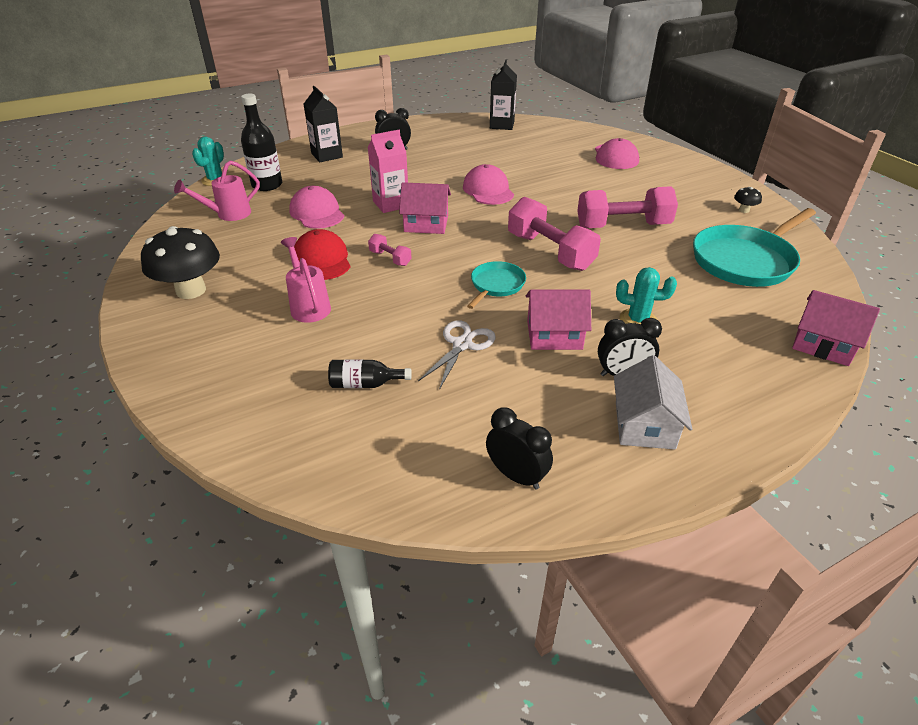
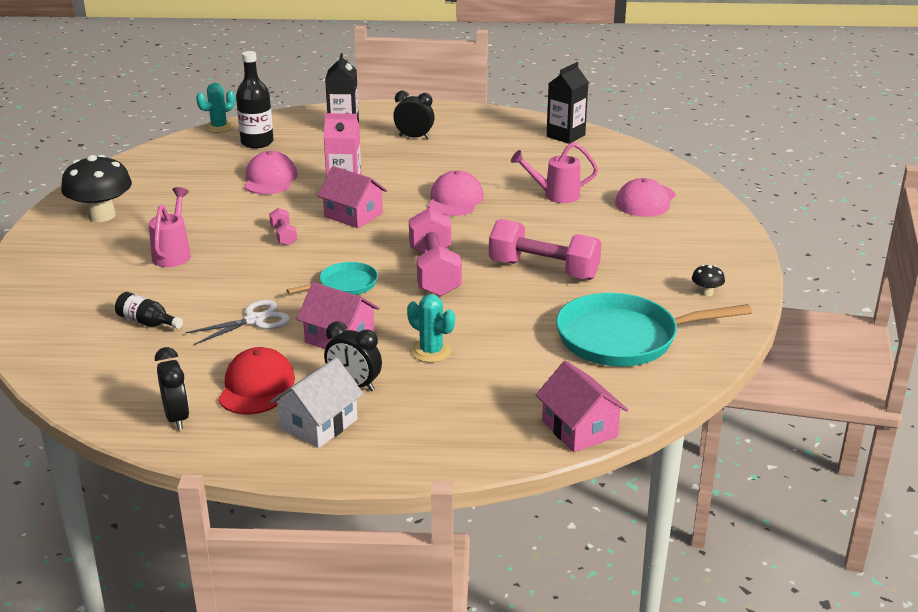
camera: 30 degrees right, 10 degrees down
(228, 214) = (195, 161): pink watering can -> pink watering can (555, 195)
(322, 260) = (226, 221): red cap -> red cap (256, 386)

